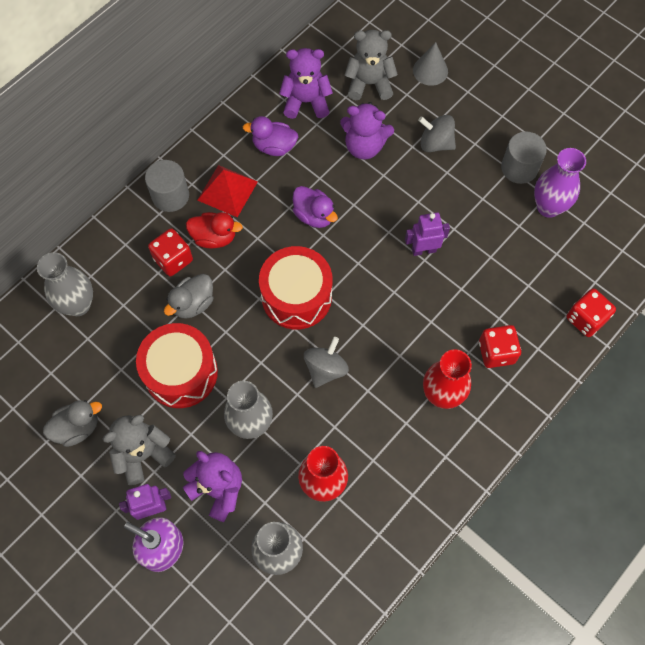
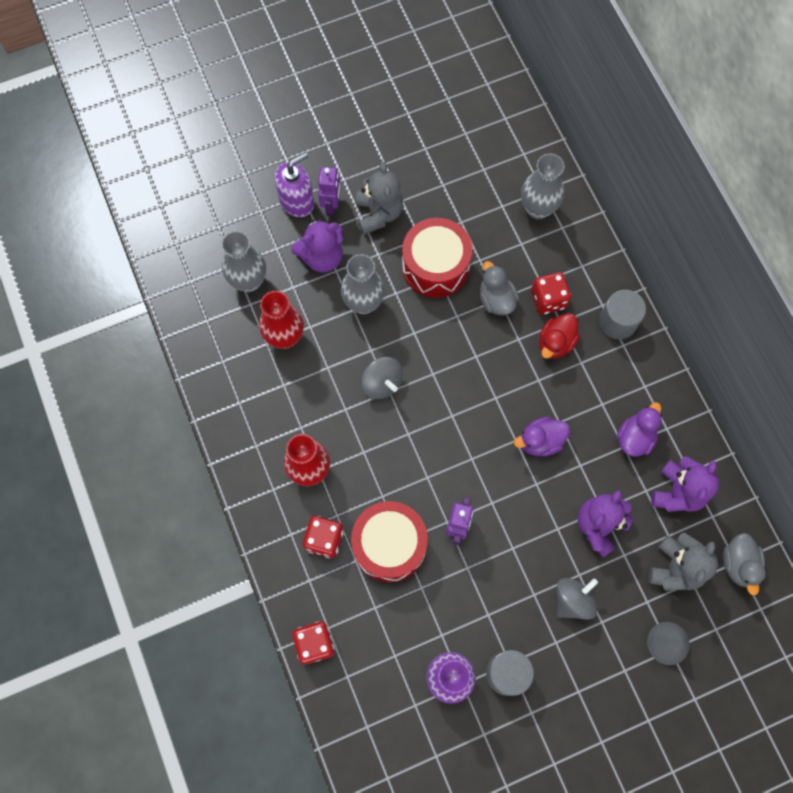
camera: 115 degrees right, 5 degrees up
(77, 428) = (425, 173): grey duck -> grey duck (738, 564)
(227, 190) = (602, 374): red pyramid -> none
(296, 296) = (463, 389): red drum -> red drum (389, 545)

